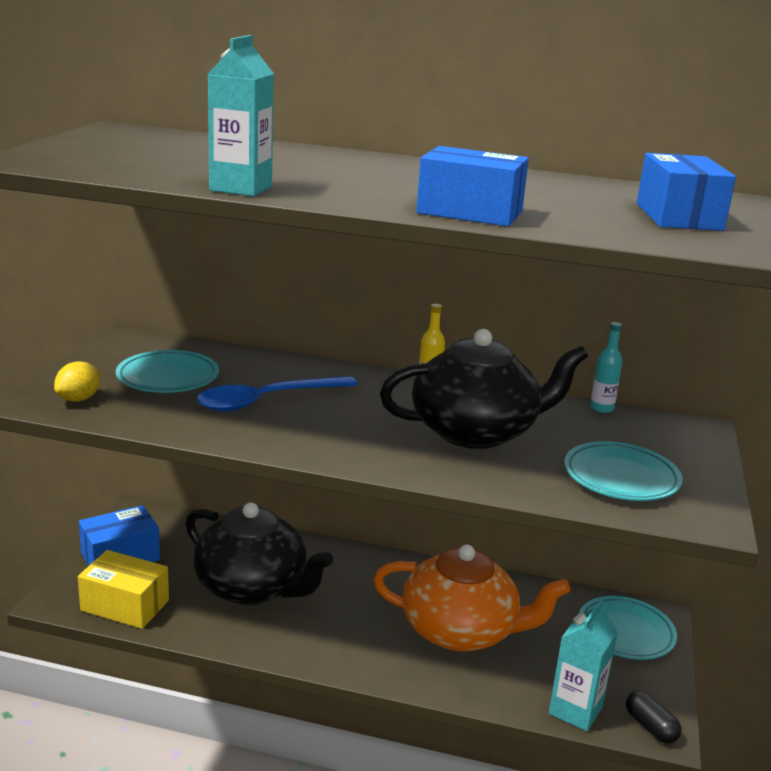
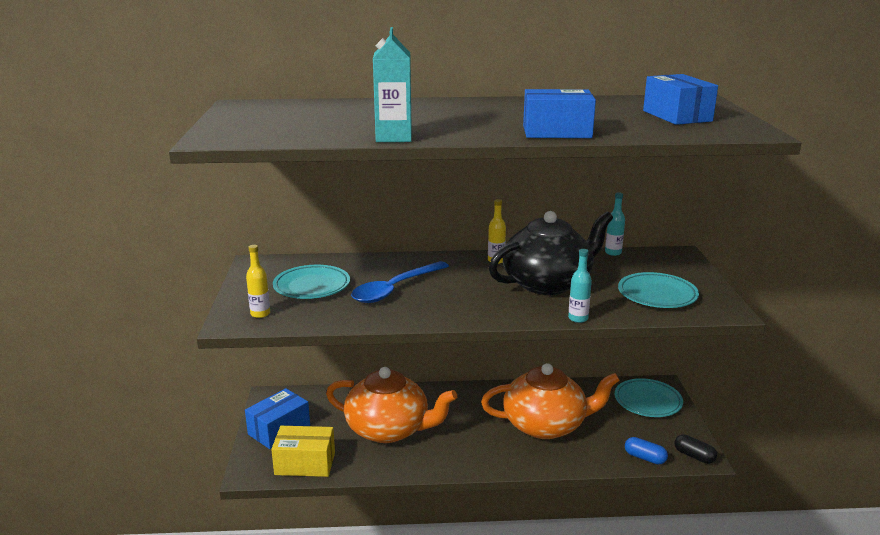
camera: 15 degrees left, 0 degrees up
(79, 399) = (260, 314): yellow lemon -> yellow bottle
(252, 587) = (389, 429): black teapot -> orange teapot
(479, 487) = (578, 318): none -> turquoise bottle
(575, 711) = (645, 458): turquoise carton -> blue capsule

